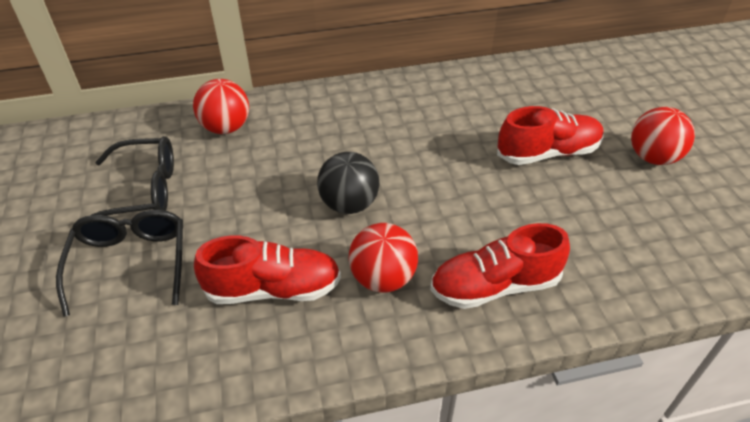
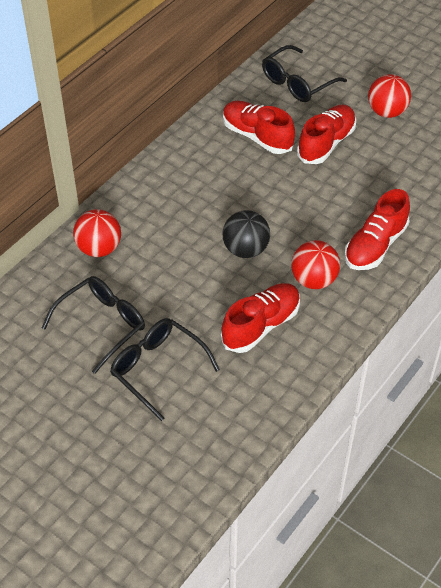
camera: 40 degrees left, 5 degrees up
(480, 112) = (257, 136): none -> red shoe
(574, 87) = (297, 83): none -> black glasses

